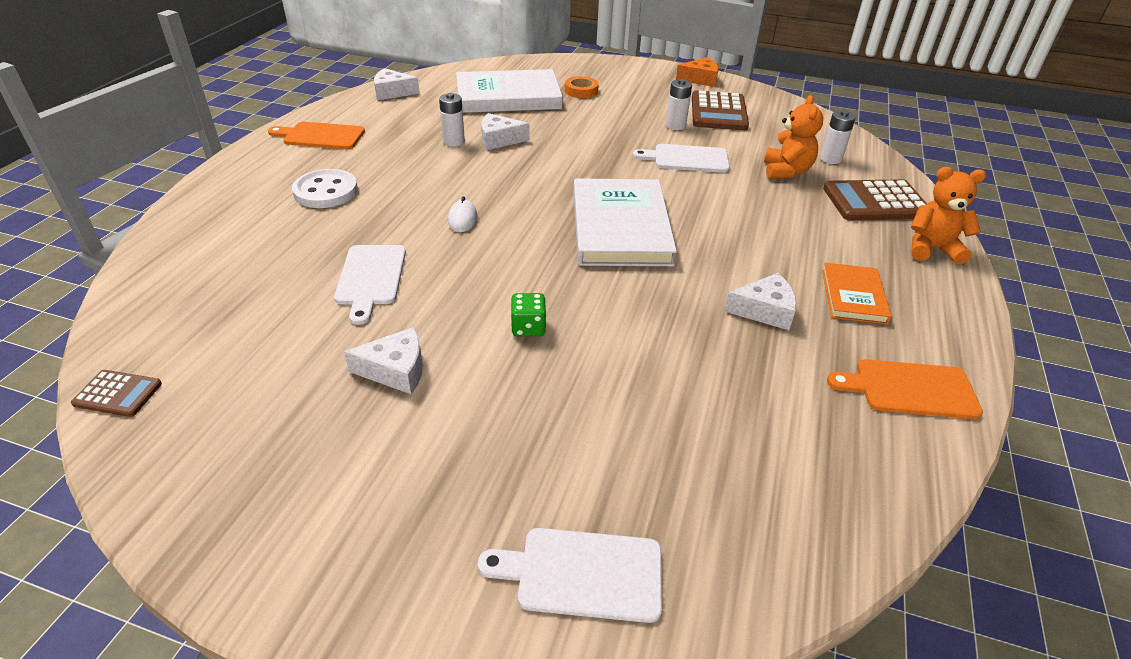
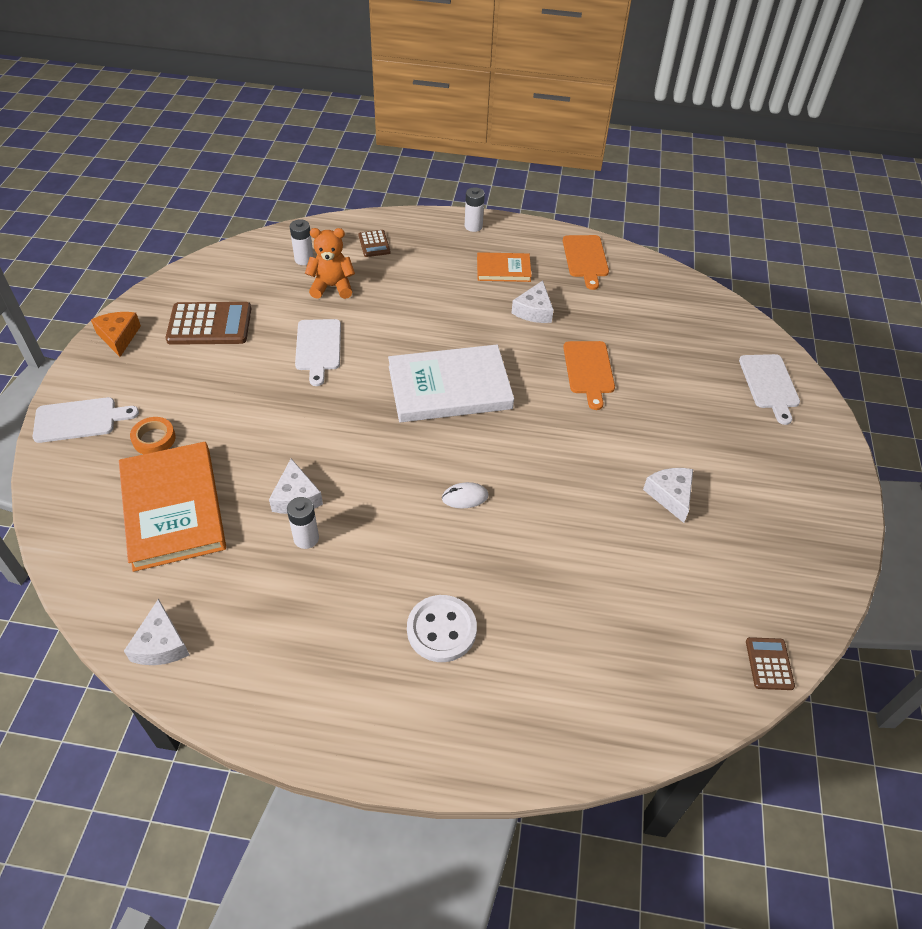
camera: 100 degrees left, 10 degrees up
(320, 136) = (308, 686): orange cutting board -> orange cutting board (589, 370)
(370, 278) = (574, 542): white cutting board -> white cutting board (79, 420)
(508, 96) = (173, 508): white book -> orange book
(528, 327) = (597, 429): green dice -> none
(675, 126) = (245, 356): white battery -> white battery (473, 226)
(764, 310) = (534, 311): white cheese -> white cheese turned 150 degrees counterclockwise
(875, 202) = (374, 244): brown calculator -> brown calculator, size x0.52
(932, 249) = (434, 227): orange teddy bear -> none

